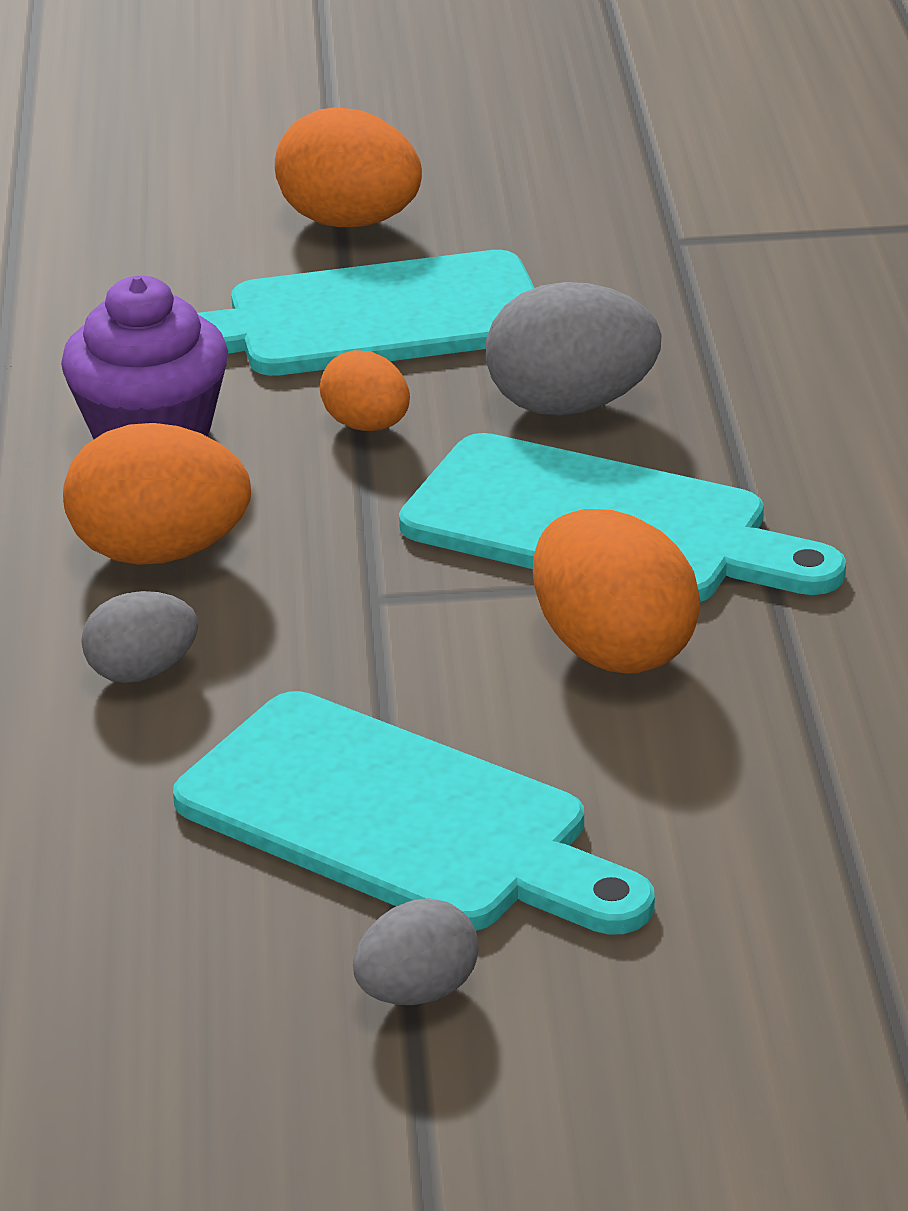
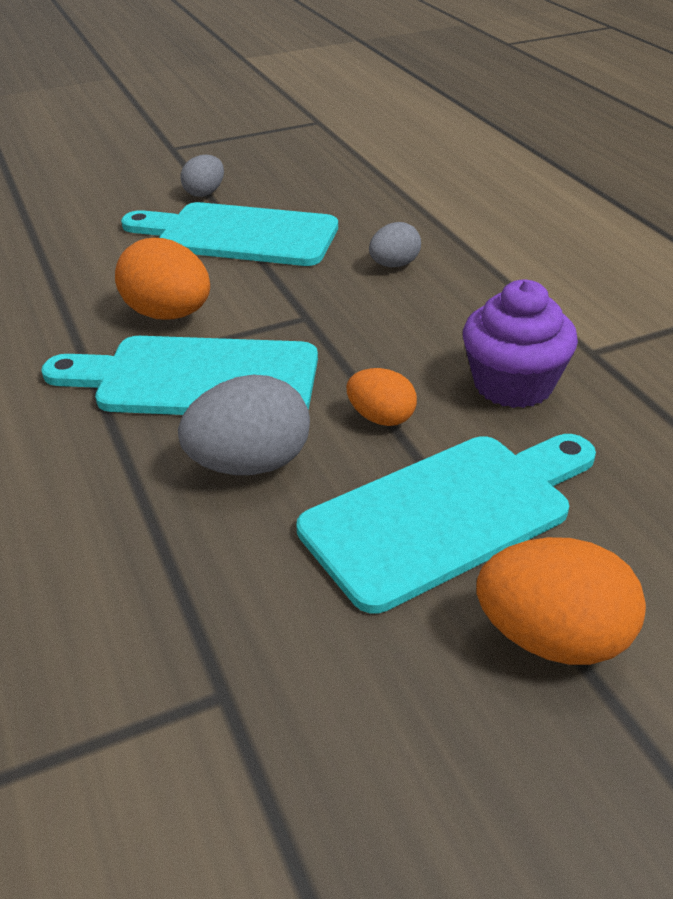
camera: 160 degrees right, 5 degrees up
(160, 553) = (437, 317): orange egg -> none

